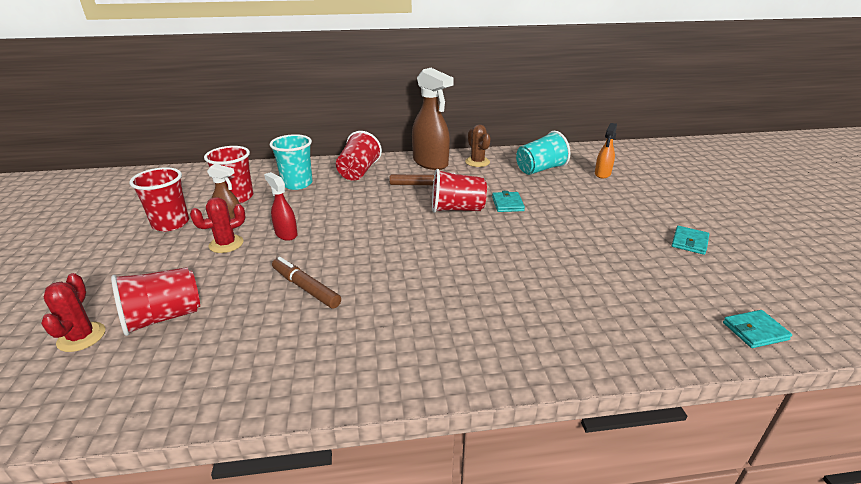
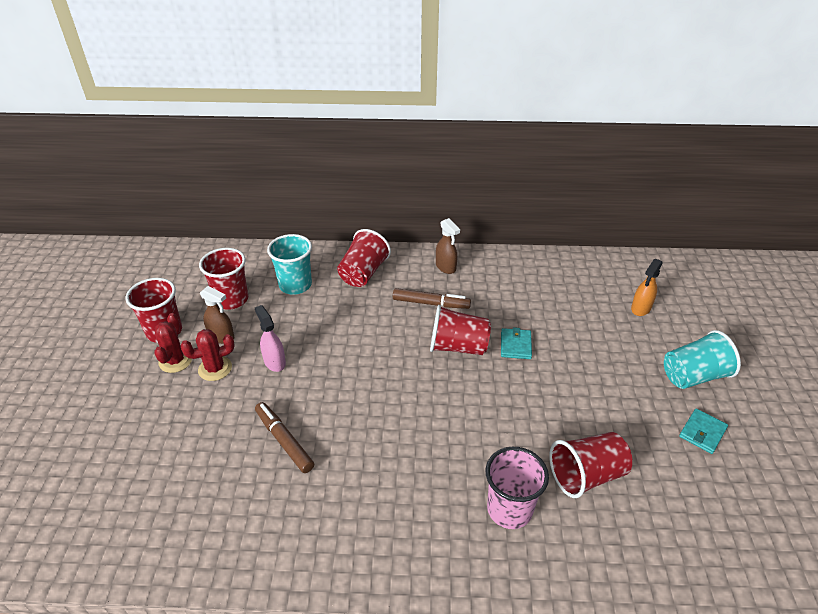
camera: 10 degrees right, 10 degrees up
(81, 337) = (81, 472): red cactus -> red cactus (175, 361)
(163, 317) = (151, 459): red cup -> red cup (586, 475)
(286, 234) = (274, 362): red spray bottle -> pink spray bottle
(431, 163) = (446, 267): brown spray bottle -> brown spray bottle, size x0.54
(477, 162) = (499, 271): brown cactus -> none
(540, 169) = (569, 292): turquoise cup -> turquoise cup (693, 376)
(543, 313) = (509, 509): none -> pink cup
(755, 331) = (722, 569): turquoise wallet -> none

